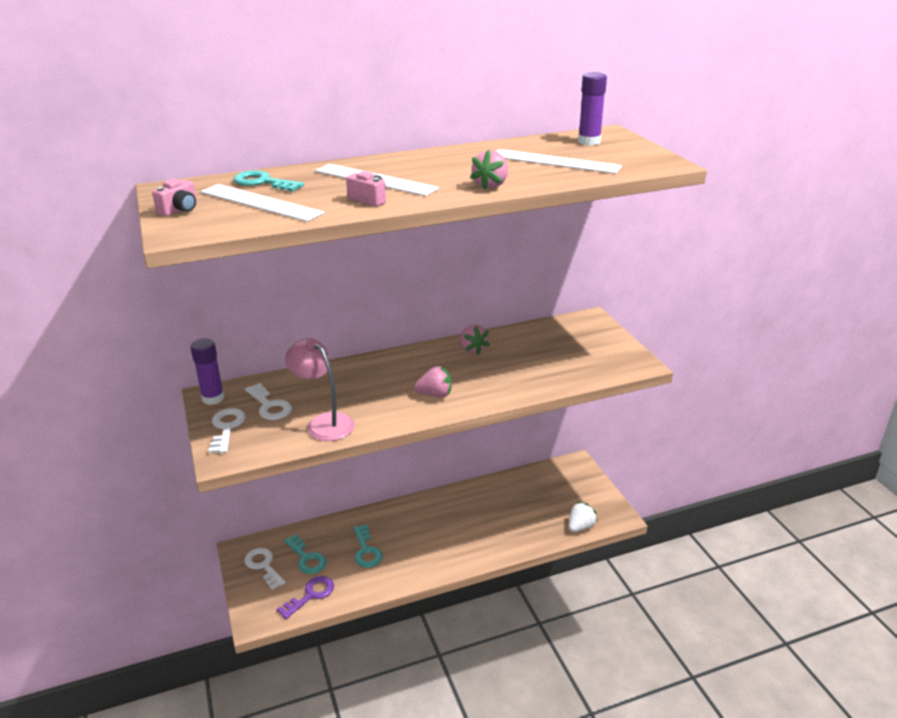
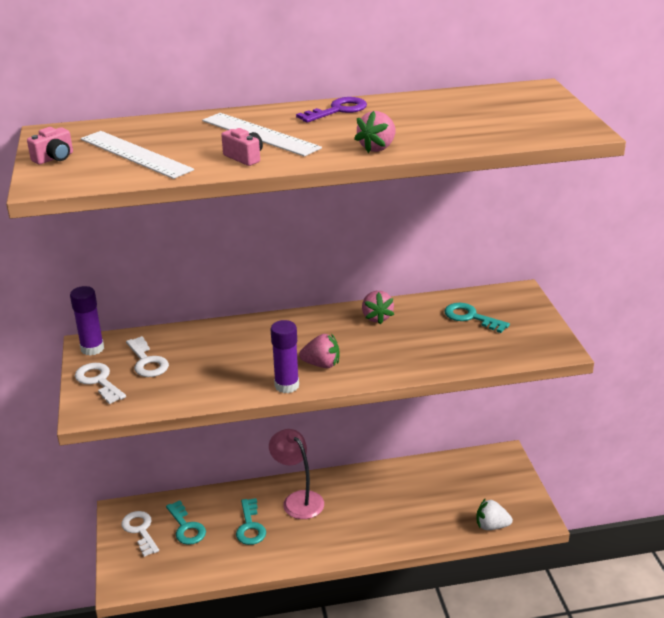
camera: 10 degrees right, 0 degrees up
(226, 428) = (99, 381): white key -> white key turned 45 degrees counterclockwise
(263, 182) = (146, 131): turquoise key -> turquoise key (471, 317)
(310, 595) = (182, 566): purple key -> purple key (338, 110)
(324, 423) = (198, 384): pink lamp -> pink lamp (298, 500)
(555, 161) = (460, 122): white ruler -> none
(580, 526) = (491, 526): white strawberry -> white strawberry turned 135 degrees counterclockwise
(589, 142) = (509, 99): purple glue stick -> purple glue stick (287, 386)

